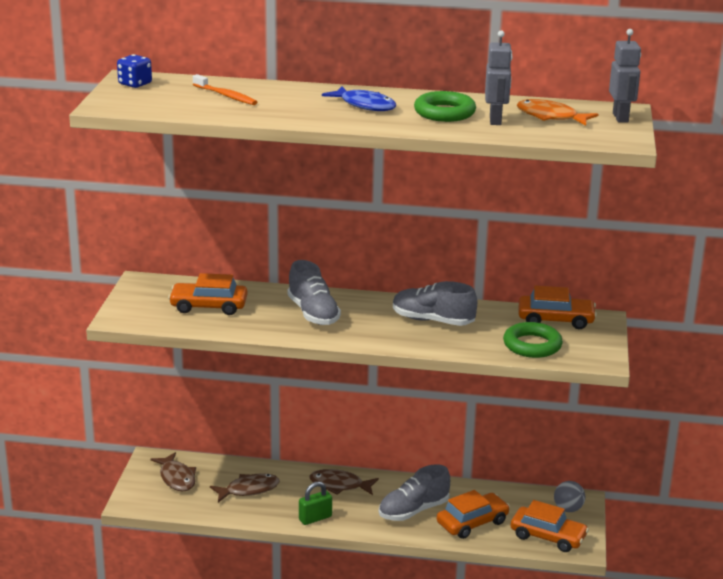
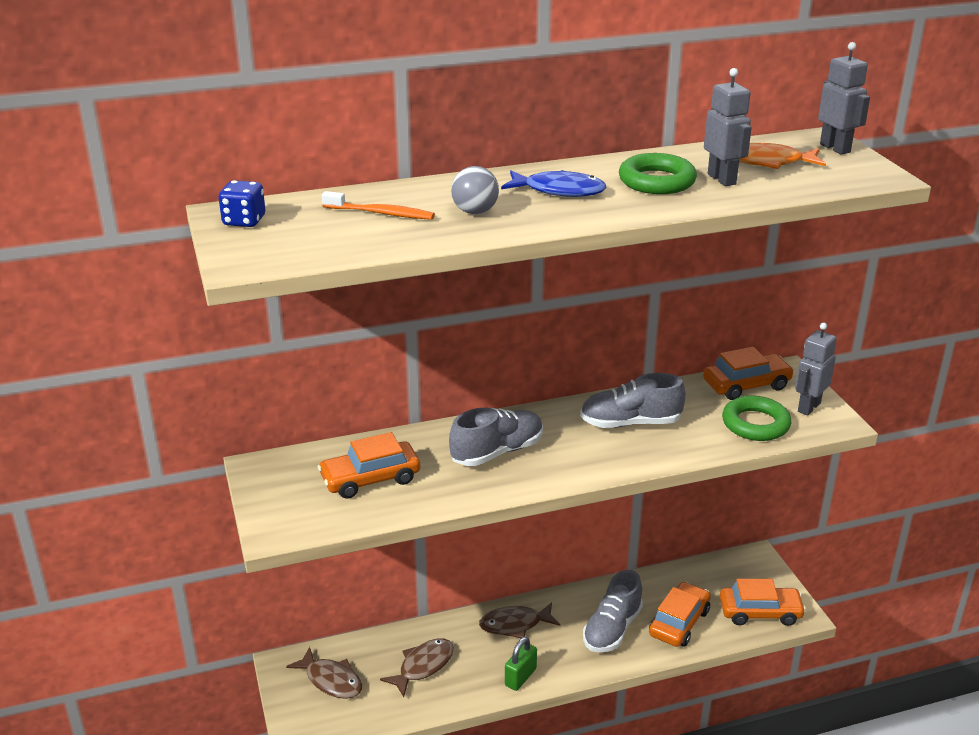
camera: 25 degrees left, 5 degrees up
(313, 313) = (497, 452): grey shoe -> grey shoe turned 75 degrees counterclockwise
(568, 509) = (752, 572): grey ball -> grey ball (475, 212)
(590, 346) = (808, 407): none -> grey robot

